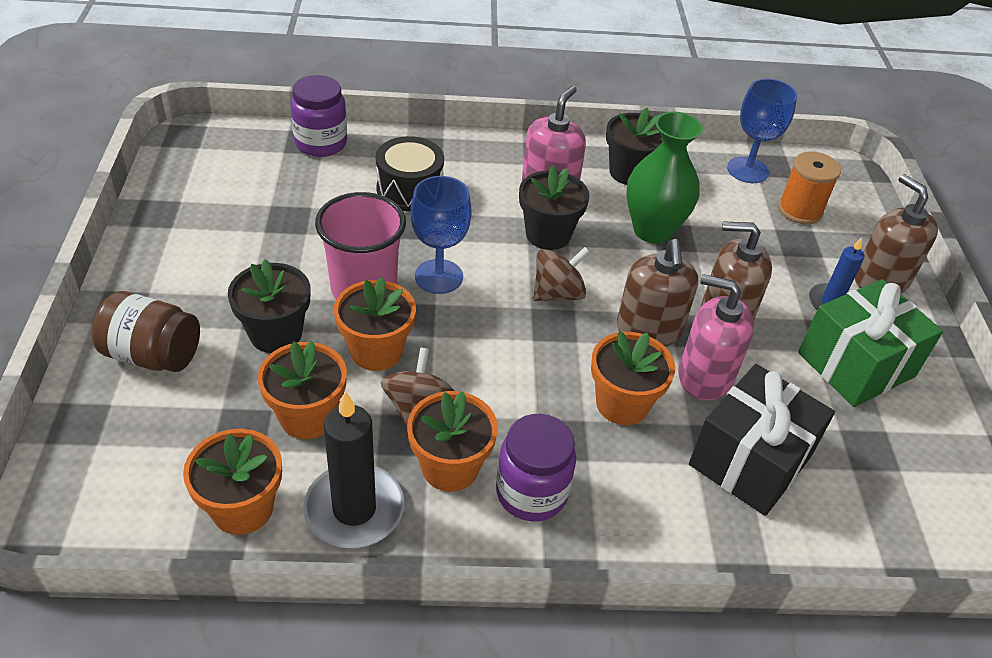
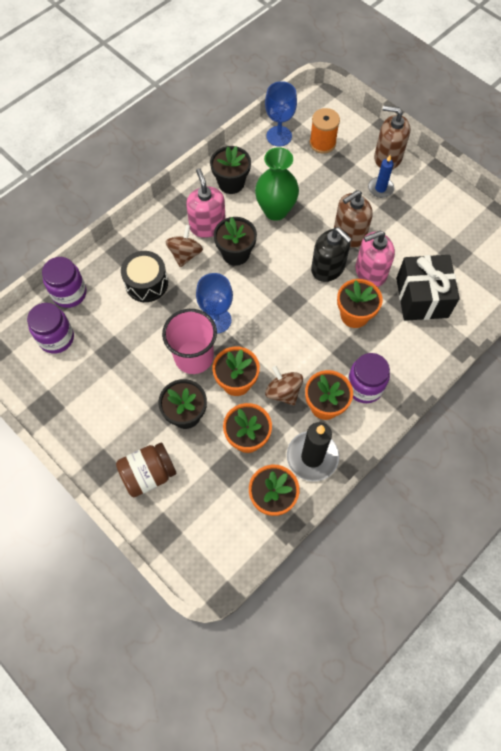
camera: 40 degrees left, 20 degrees up
(253, 167) = (56, 338): none -> purple jar
(558, 293) = (274, 283): brown spinning top -> brown spinning top (185, 254)
(649, 329) = (328, 268): brown soap dispenser -> black soap dispenser
(856, 364) = (416, 214): green gift -> none

